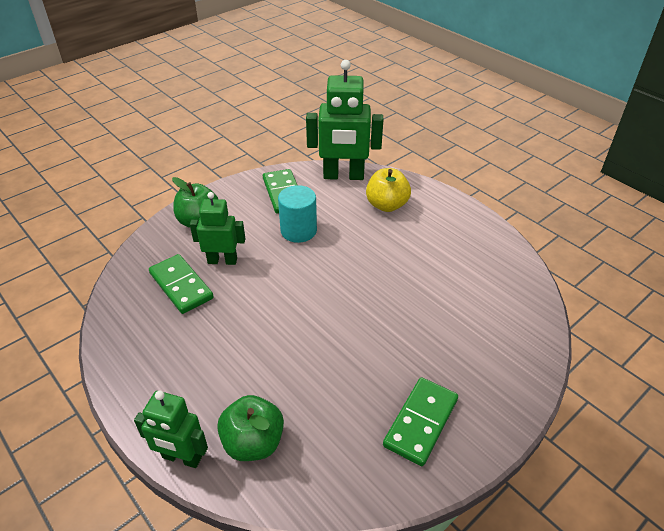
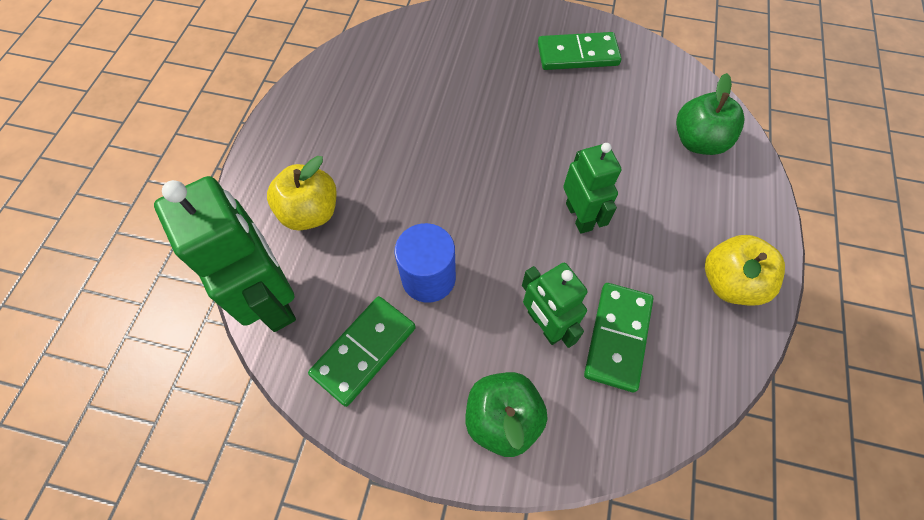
camera: 125 degrees left, 20 degrees up
(143, 364) = (729, 283): none -> yellow apple
(181, 458) = (758, 178): green robot -> green robot (579, 216)
(298, 231) = (428, 278): turquoise cylinder -> blue cylinder

